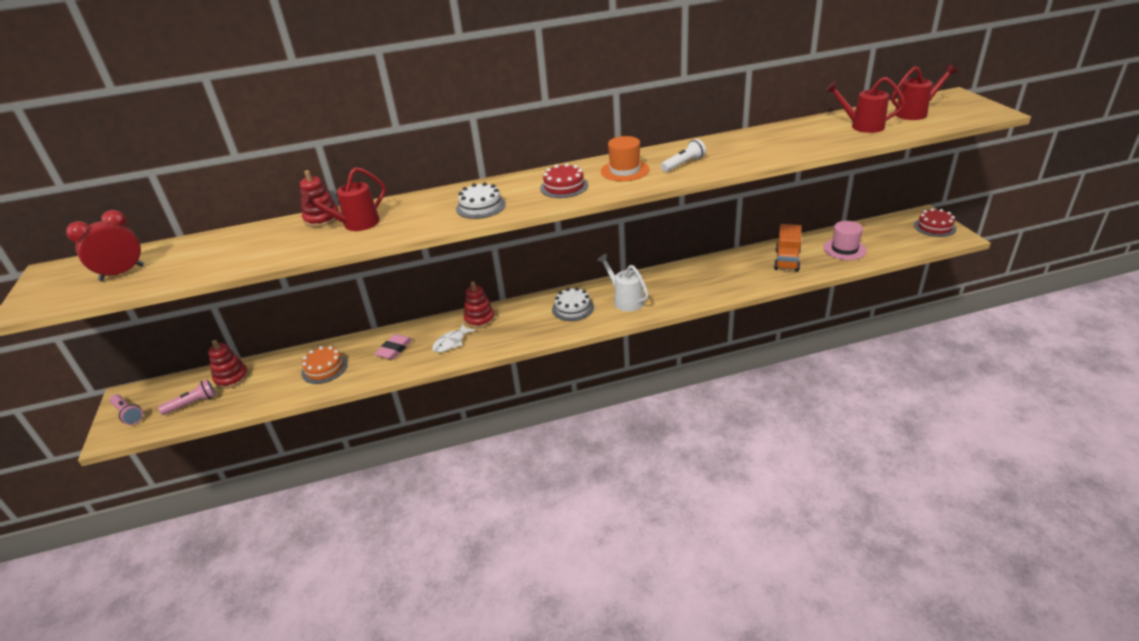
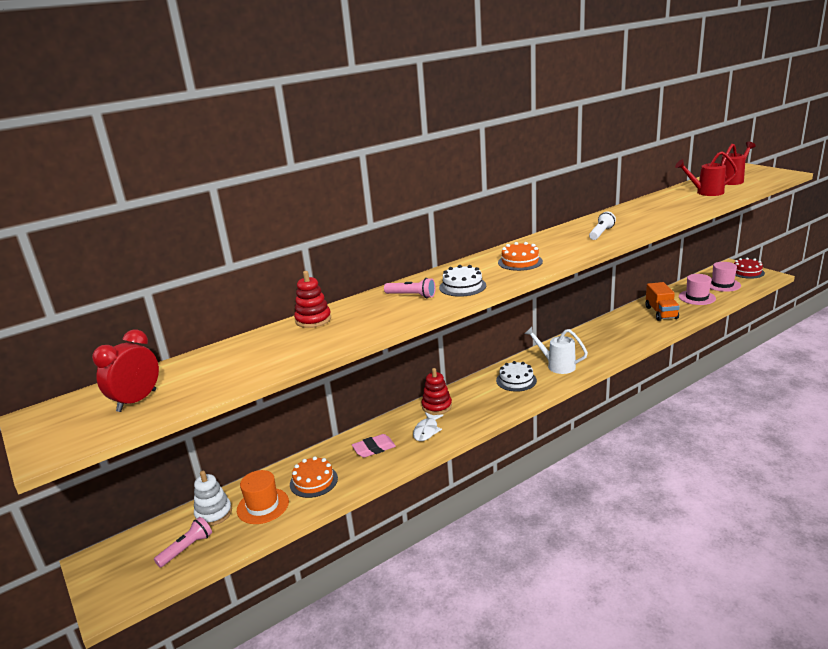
camera: 20 degrees left, 10 degrees down
(128, 414) = (112, 578): pink flashlight -> pink flashlight (411, 296)
(232, 378) = (214, 513): red stacking toy -> white stacking toy
(356, 224) = (356, 318): red watering can -> none
(394, 349) = (374, 448): pink eraser -> pink eraser turned 60 degrees clockwise
(564, 187) = (520, 262): red cake -> orange cake
(624, 170) = (558, 244): orange hat -> orange hat (263, 506)
(889, 238) = (722, 284): none -> pink hat

